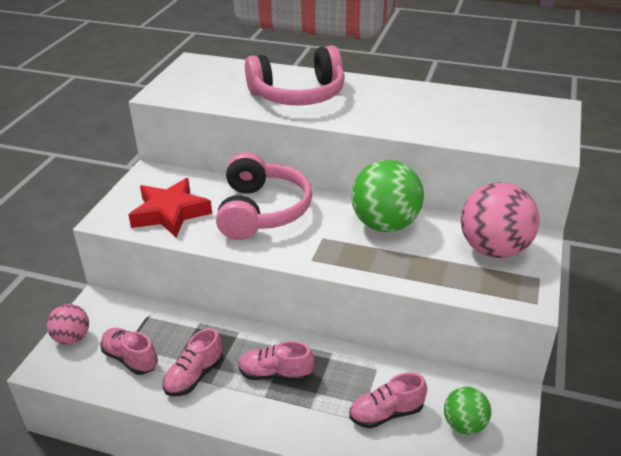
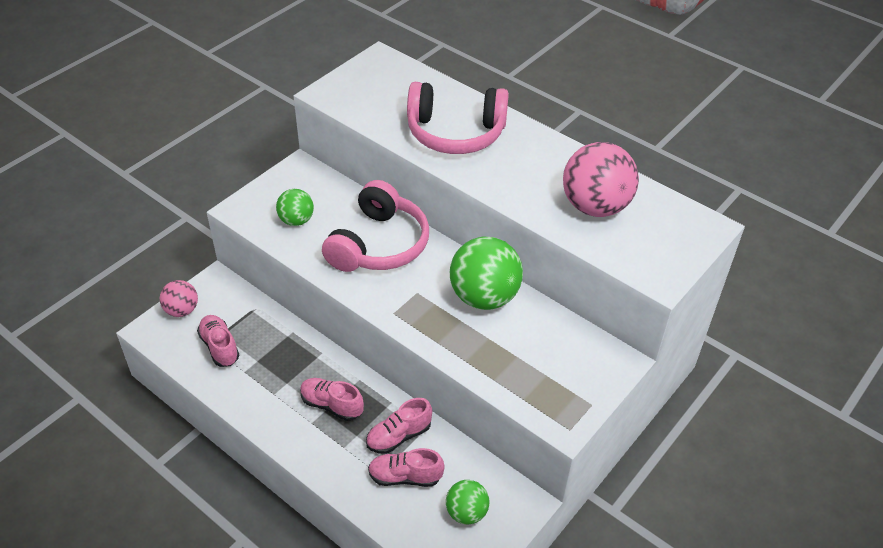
camera: 20 degrees right, 10 degrees up
(170, 213) = (296, 220): red star -> green ball
(194, 376) = (263, 382): pink shoe -> pink shoe (399, 436)
(494, 249) = (570, 359): pink ball -> pink ball (595, 206)

